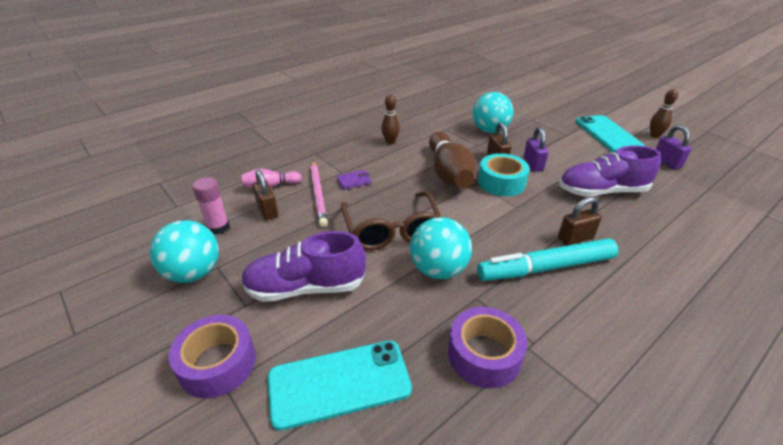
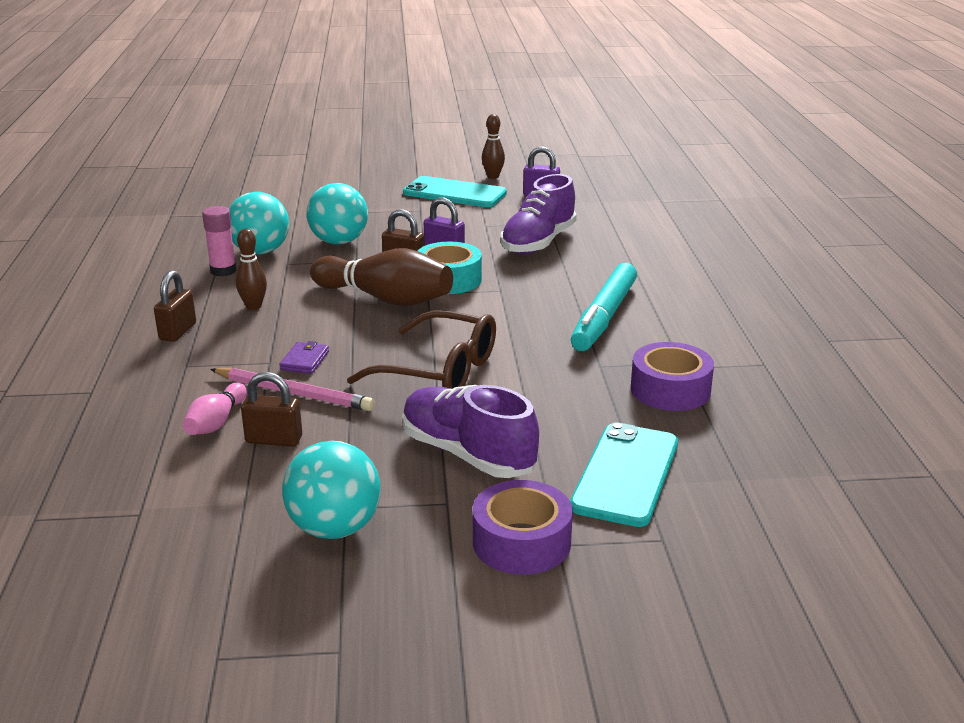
camera: 55 degrees left, 10 degrees down
(218, 227) = (256, 488): pink glue stick -> pink glue stick (223, 271)
(306, 288) = (467, 454): purple shoe -> purple shoe turned 105 degrees clockwise
(438, 270) = (539, 369): turquoise ball -> turquoise ball (260, 251)
(575, 238) = (584, 286): brown padlock -> brown padlock (178, 332)

